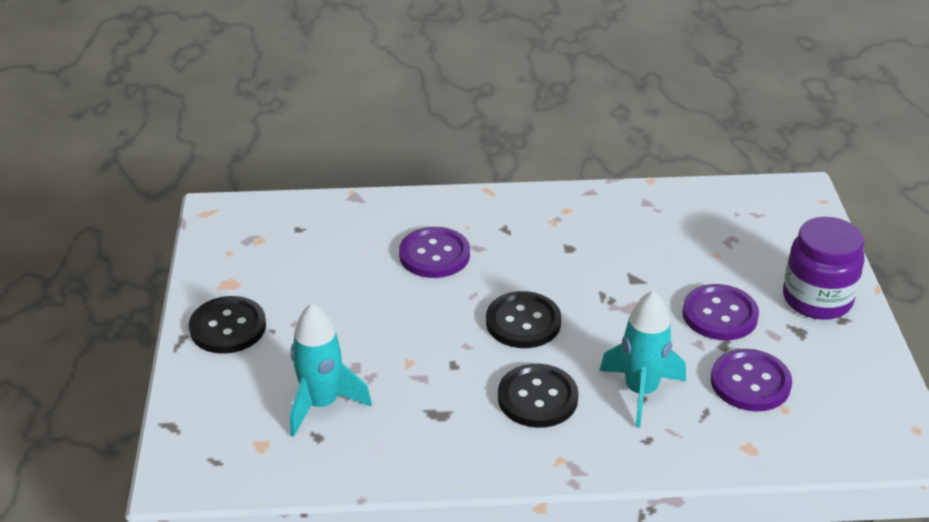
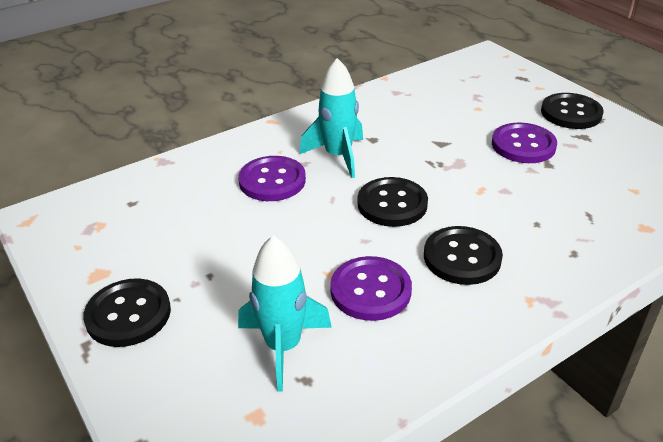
camera: 30 degrees left, 0 degrees up
(641, 391) = (530, 219): turquoise rocket -> turquoise rocket (338, 156)
(750, 382) = (593, 182): purple button -> purple button (370, 290)
(817, 299) = (571, 113): purple jar -> black button

